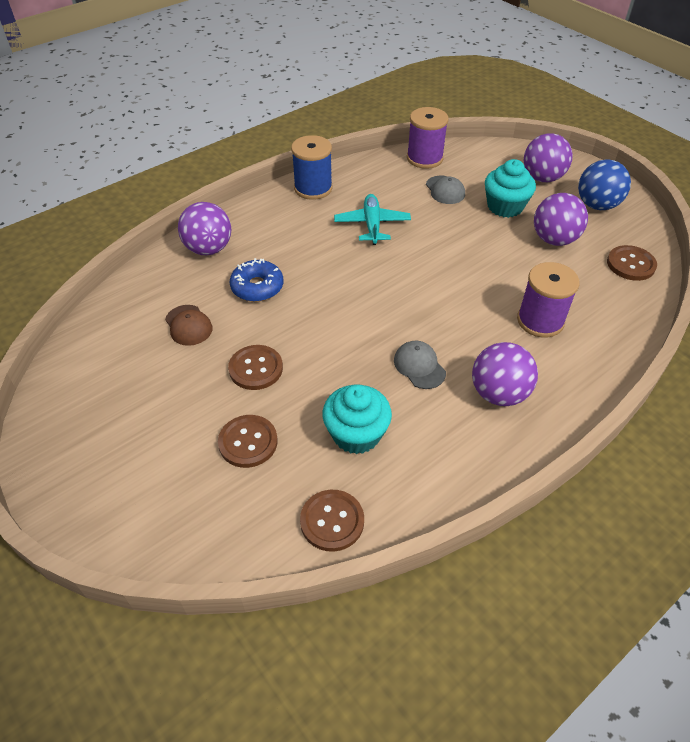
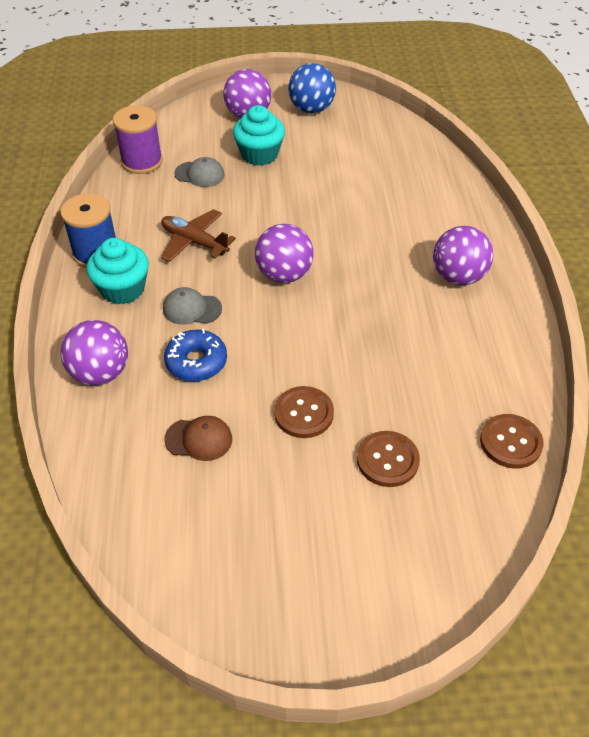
camera: 55 degrees left, 0 degrees up
(356, 434) = (434, 382): turquoise cupcake -> turquoise cupcake (123, 289)
(372, 225) = (194, 242): turquoise plane -> brown plane
(419, 366) = (393, 305): grey cap -> grey cap (192, 309)
(540, 321) = (405, 212): purple spool -> none
(554, 240) = (326, 153): purple ball -> purple ball (284, 274)
(630, 264) = (391, 134): brown button -> none

